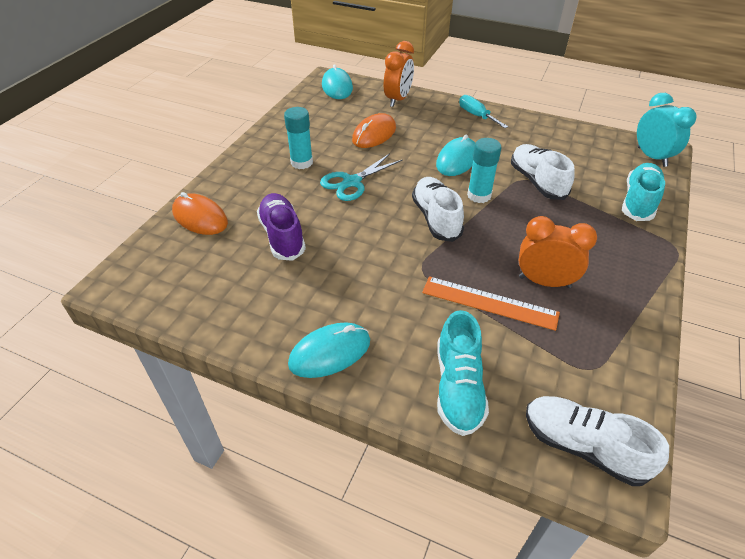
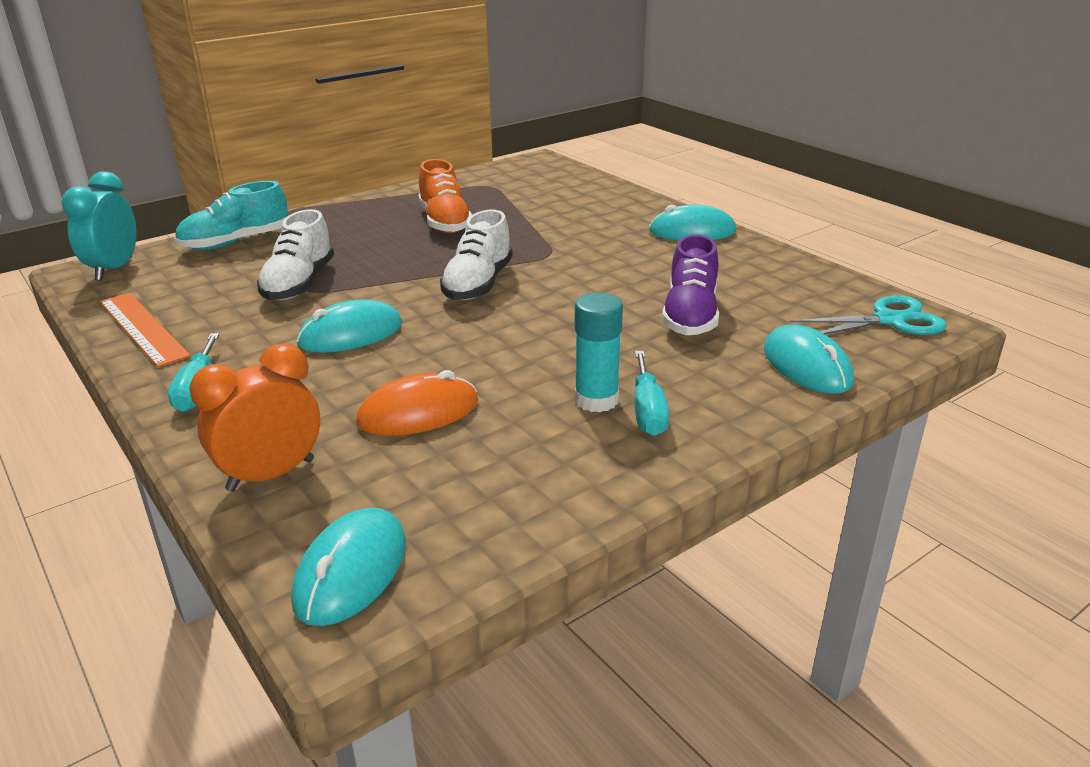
camera: 150 degrees left, 15 degrees down
(200, 217) = (807, 365): orange mouse -> turquoise mouse
(274, 164) = (648, 411): none -> turquoise screwdriver
(352, 182) = (541, 348): turquoise scissors -> turquoise scissors (889, 320)
(458, 387) = (600, 199): turquoise shoe -> none
(479, 195) = (392, 290): turquoise glue stick -> none
(489, 303) = (515, 223): orange ruler -> orange ruler (143, 328)
(544, 282) = (445, 222): orange clock -> orange shoe
(583, 446) = (545, 169): white shoe -> none

